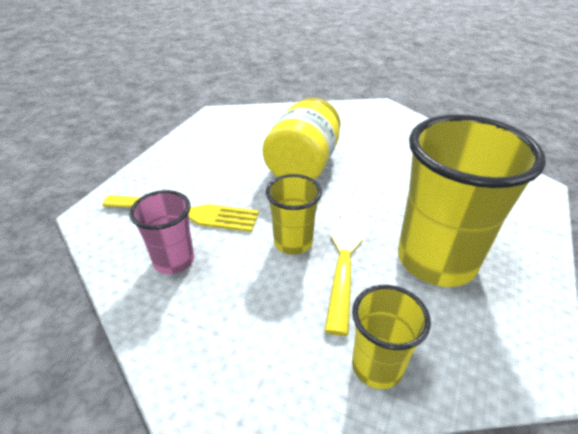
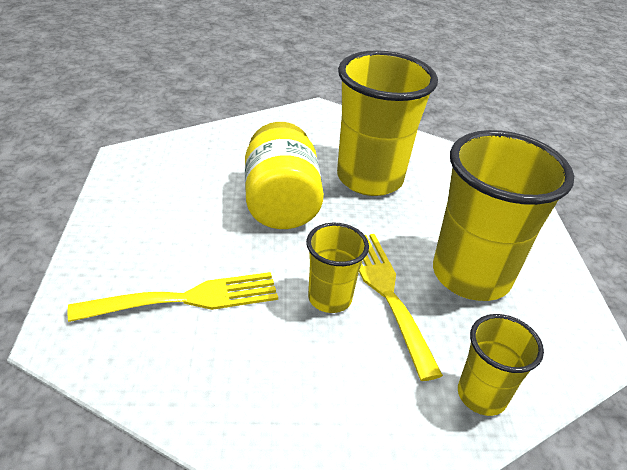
camera: 30 degrees left, 0 degrees up
(174, 261) = (214, 361): pink cup -> none
(390, 162) = (369, 178): none -> yellow cup

